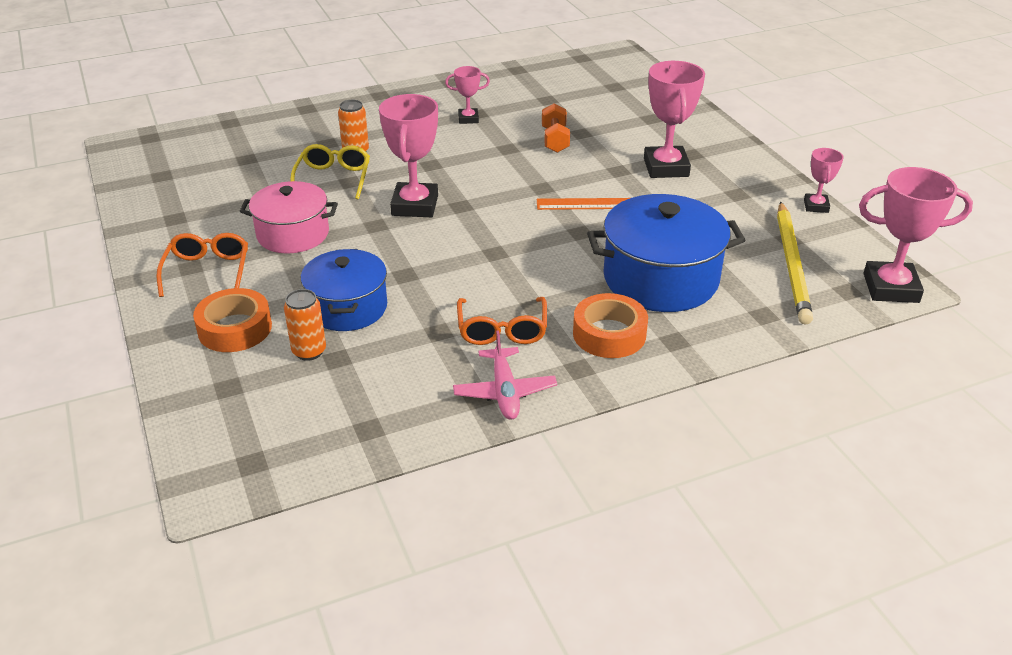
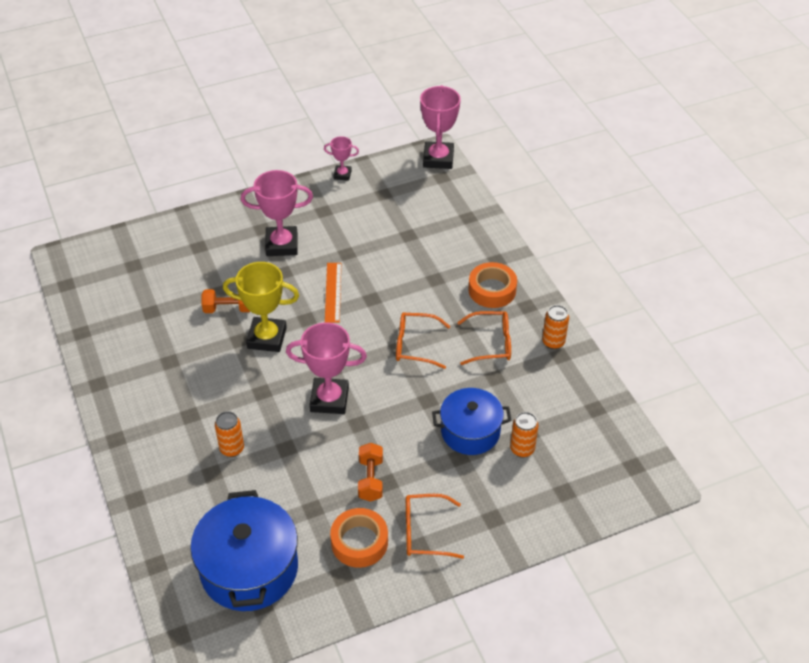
camera: 90 degrees left, 10 degrees up
(235, 328) = (499, 499): orange tape -> orange tape (359, 542)
(293, 234) = (370, 479): pink pot -> orange dumbbell
(333, 178) = (280, 461): yellow glasses -> none
(468, 119) = (180, 368): pink trophy -> none
(499, 265) = (415, 345): none -> orange glasses
(504, 392) = (553, 342): pink plane -> orange can
(510, 164) = (267, 338): none -> yellow trophy
(660, 279) = (430, 261): blue pot -> blue pot (249, 568)
(792, 264) = (413, 197): yellow pencil -> none

